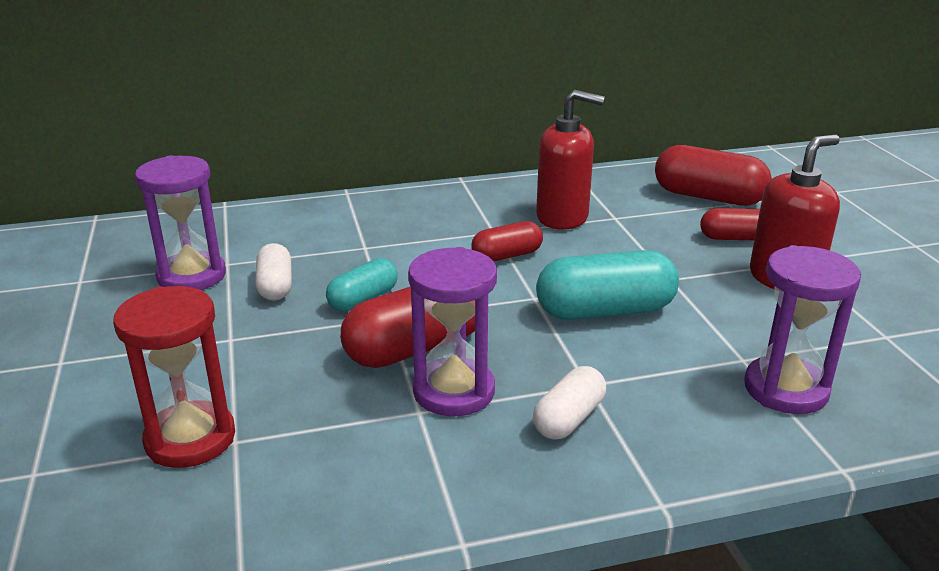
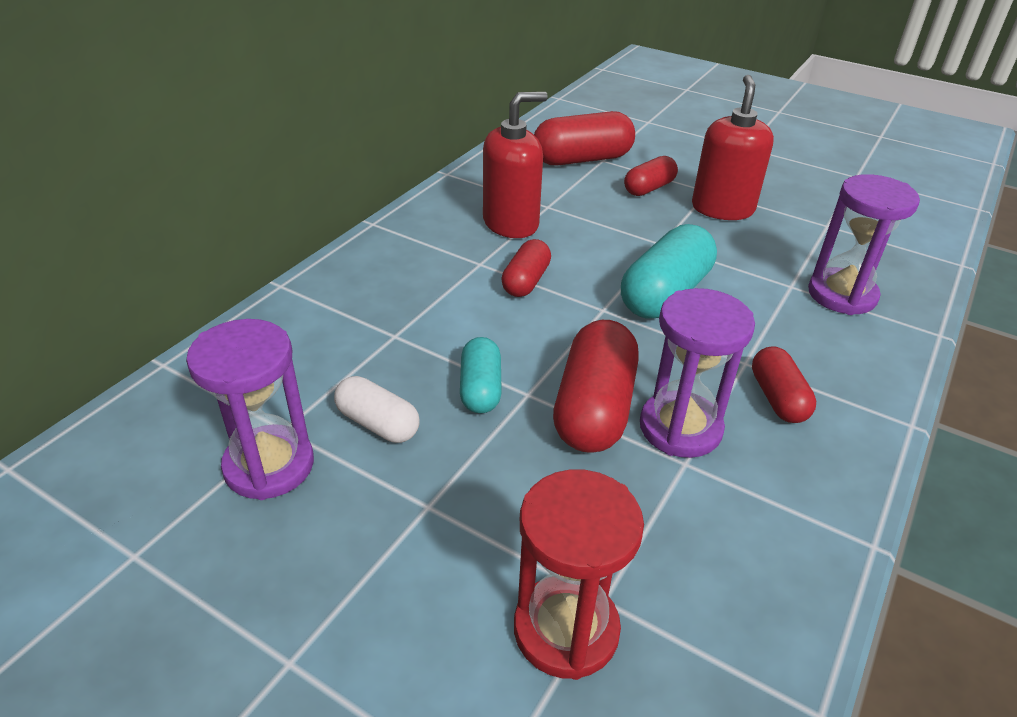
camera: 45 degrees left, 10 degrees up
(569, 418) = (777, 398): white capsule -> red capsule

